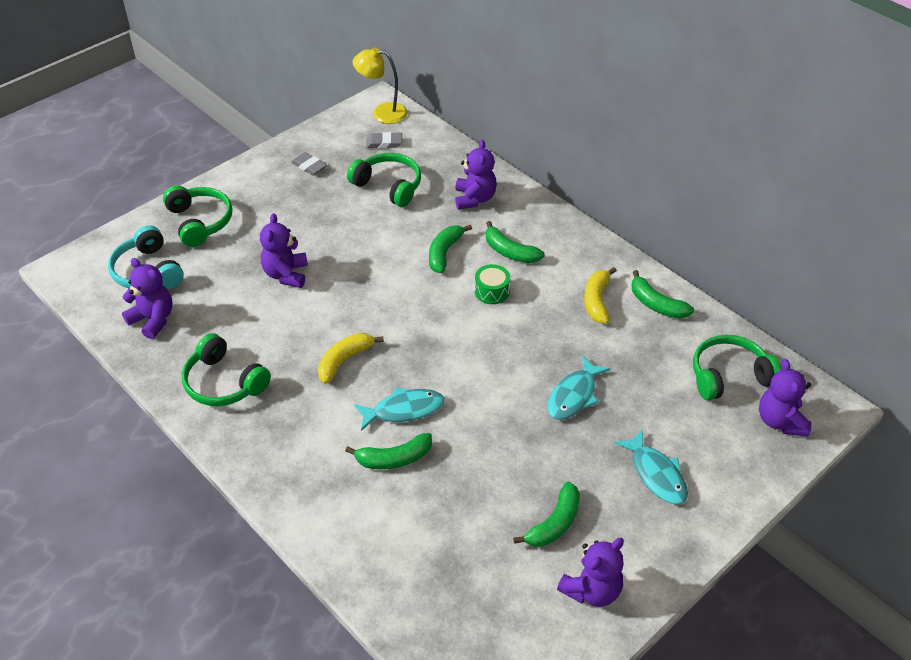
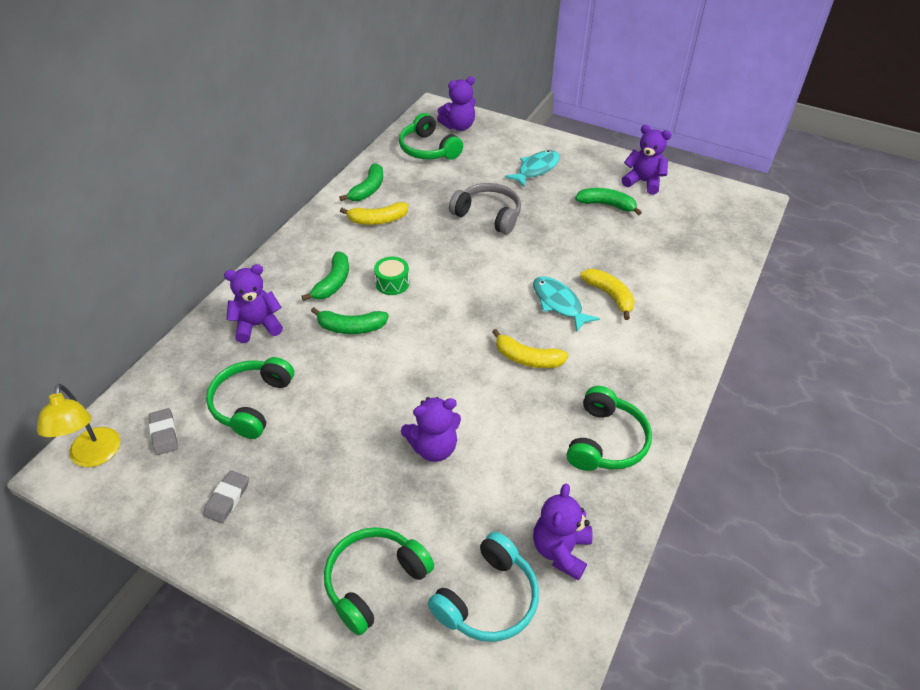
camera: 110 degrees left, 0 degrees up
(394, 459) = (609, 296): green banana -> yellow banana
(574, 395) = (488, 215): turquoise fish -> grey headphones

